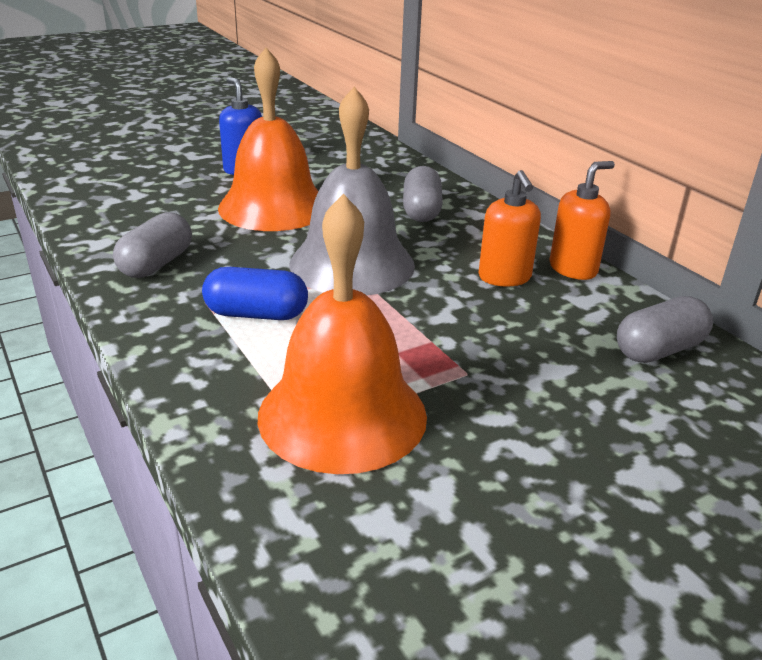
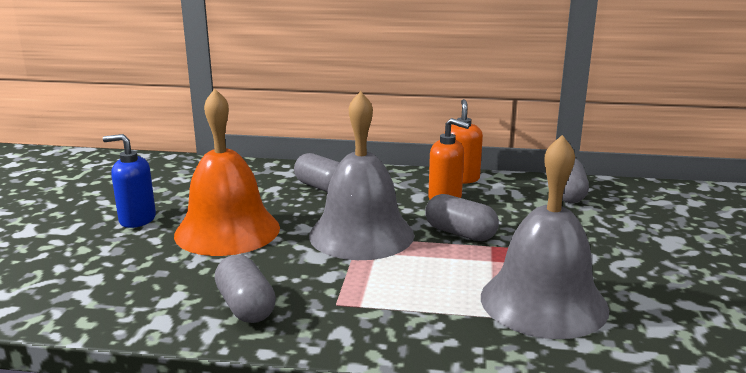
camera: 50 degrees left, 10 degrees down
(256, 314) = (384, 290): blue capsule -> none
(342, 415) = (543, 302): orange bell -> grey bell
(433, 313) = (460, 233): none -> grey capsule

